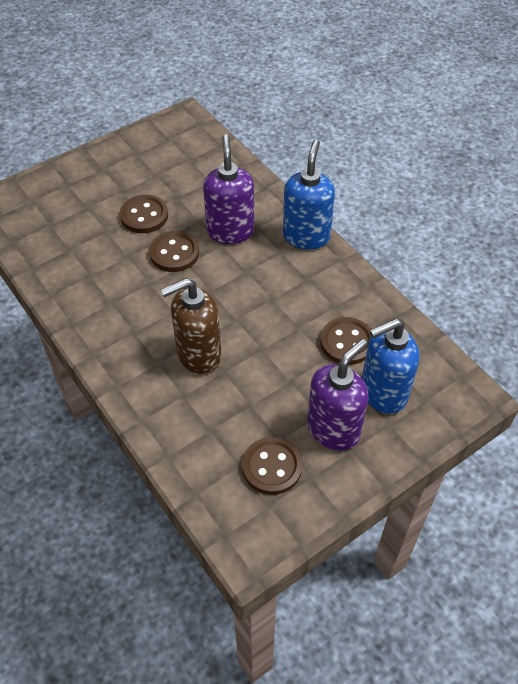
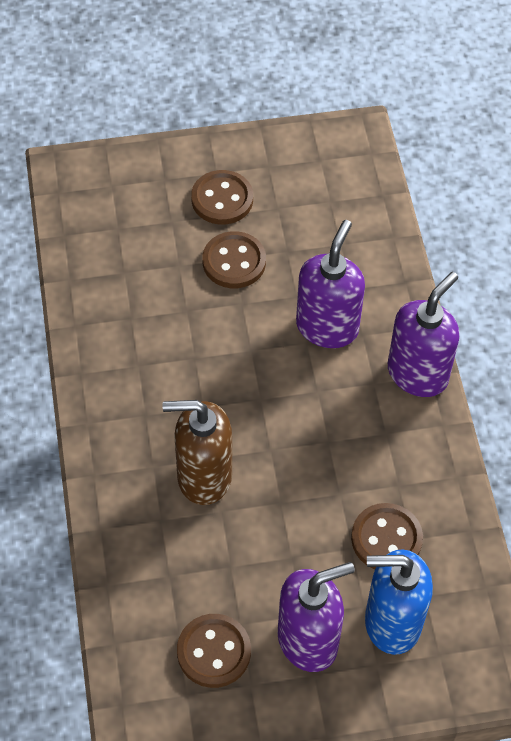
camera: 25 degrees right, 5 degrees up
(174, 253) = (244, 329): brown button -> brown button (222, 199)
(306, 236) = (418, 373): blue soap dispenser -> purple soap dispenser

